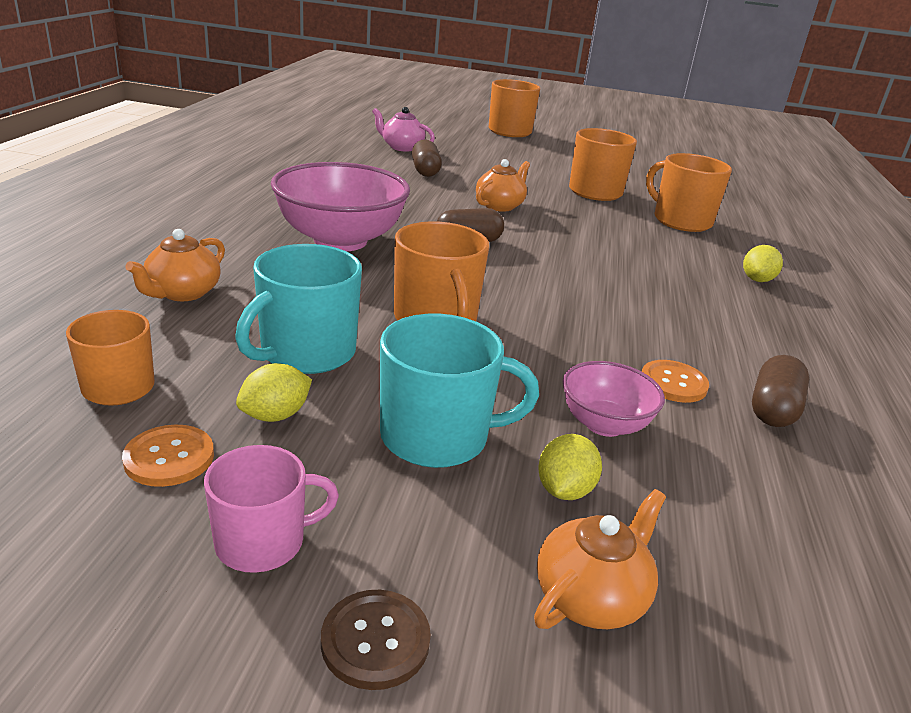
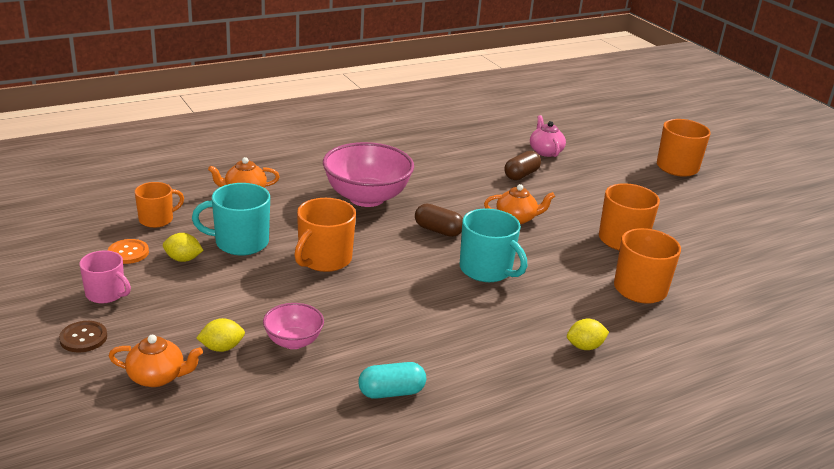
camera: 50 degrees right, 0 degrees up
(437, 437) = (219, 301): turquoise mug -> turquoise mug (486, 270)
(673, 383) = (369, 351): orange button -> none
(773, 409) = (391, 392): brown capsule -> turquoise capsule

